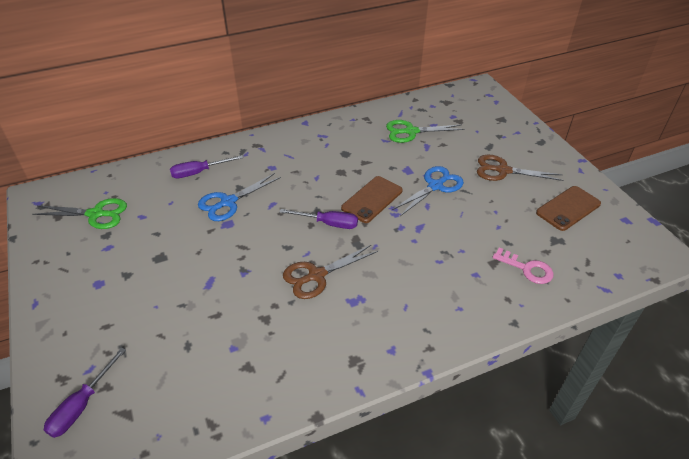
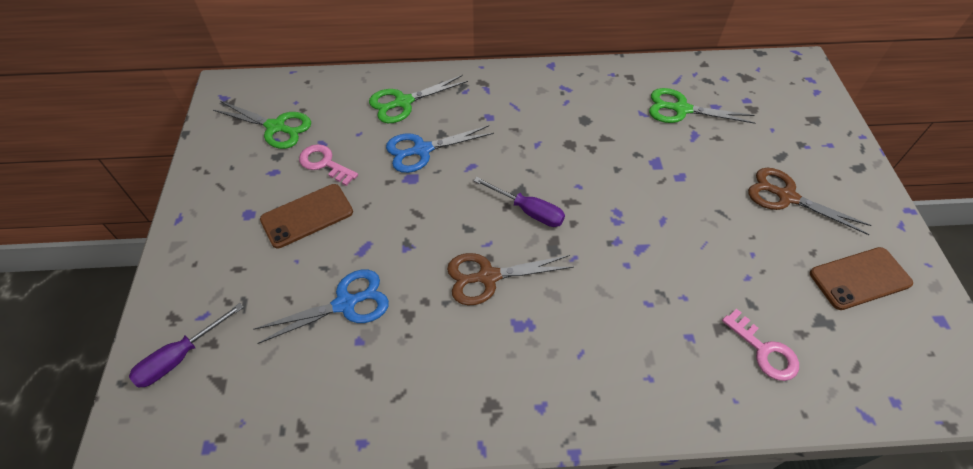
camera: 20 degrees right, 10 degrees up
(150, 230) = (324, 163): none -> pink key
(199, 172) = (403, 102): purple screwdriver -> green scissors
(372, 199) = (594, 192): brown phone -> brown phone (307, 216)
(435, 186) = (684, 195): blue scissors -> blue scissors (345, 304)

